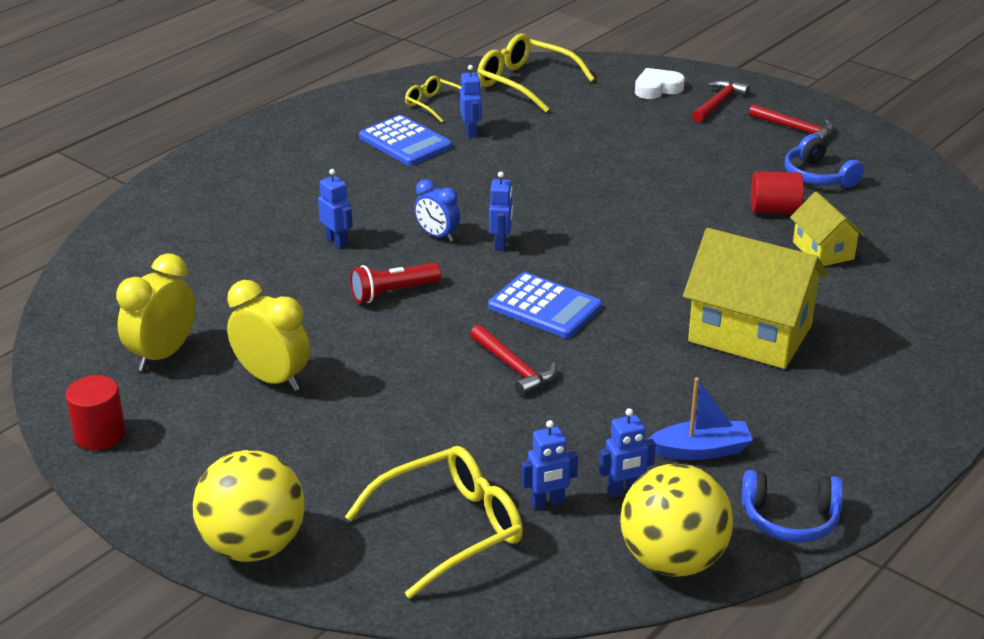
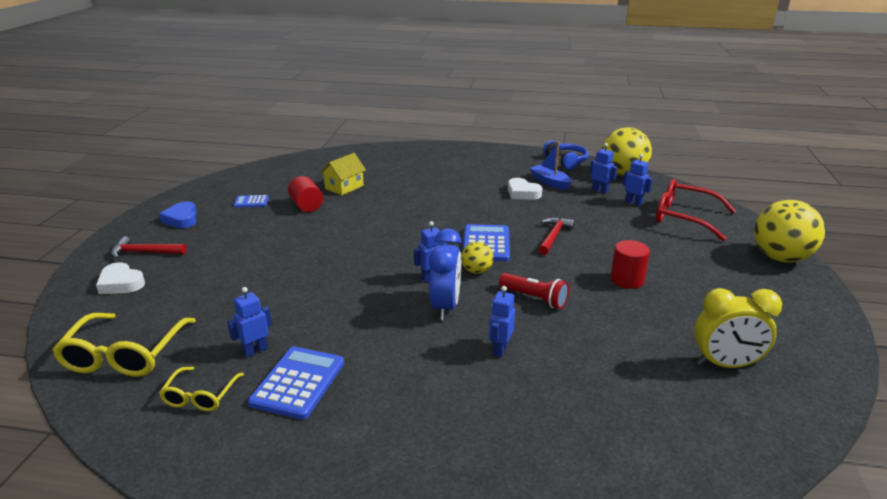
camera: 120 degrees left, 5 degrees down
(100, 435) = (820, 348): red cylinder -> red cylinder (627, 280)
(272, 379) = (675, 307): yellow clock -> none
(437, 235) = (445, 307): blue clock -> blue clock, size x1.58
(449, 529) = (685, 217): yellow glasses -> red glasses
(486, 277) = (476, 271): none -> yellow ball
(679, 401) = (522, 193): none -> white heart
(750, 334) = (446, 189): yellow house -> none
(795, 129) = (182, 219): red hammer -> blue heart
(818, 176) = (251, 202): blue headphones -> blue calculator

